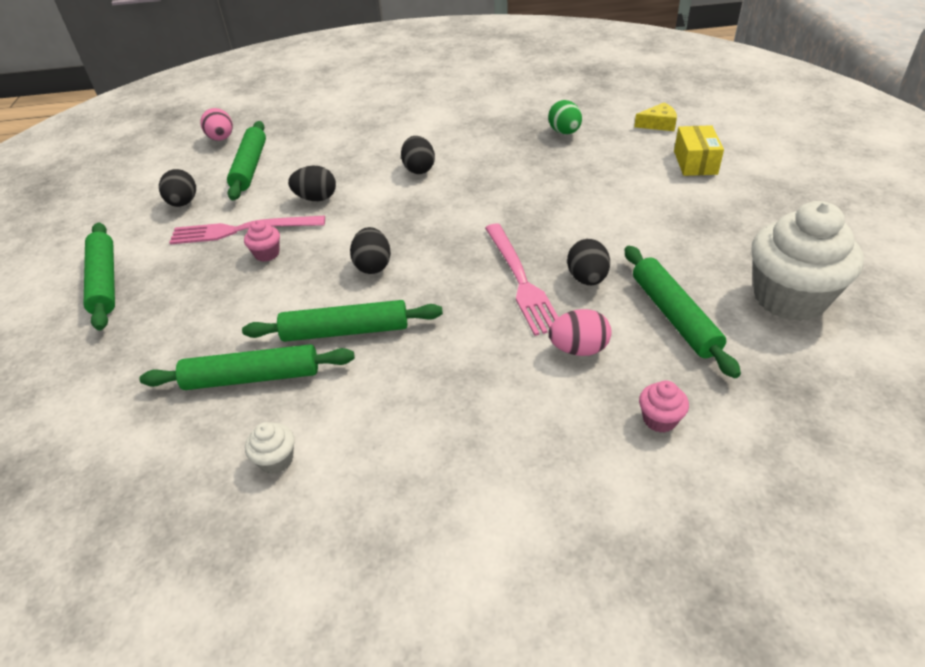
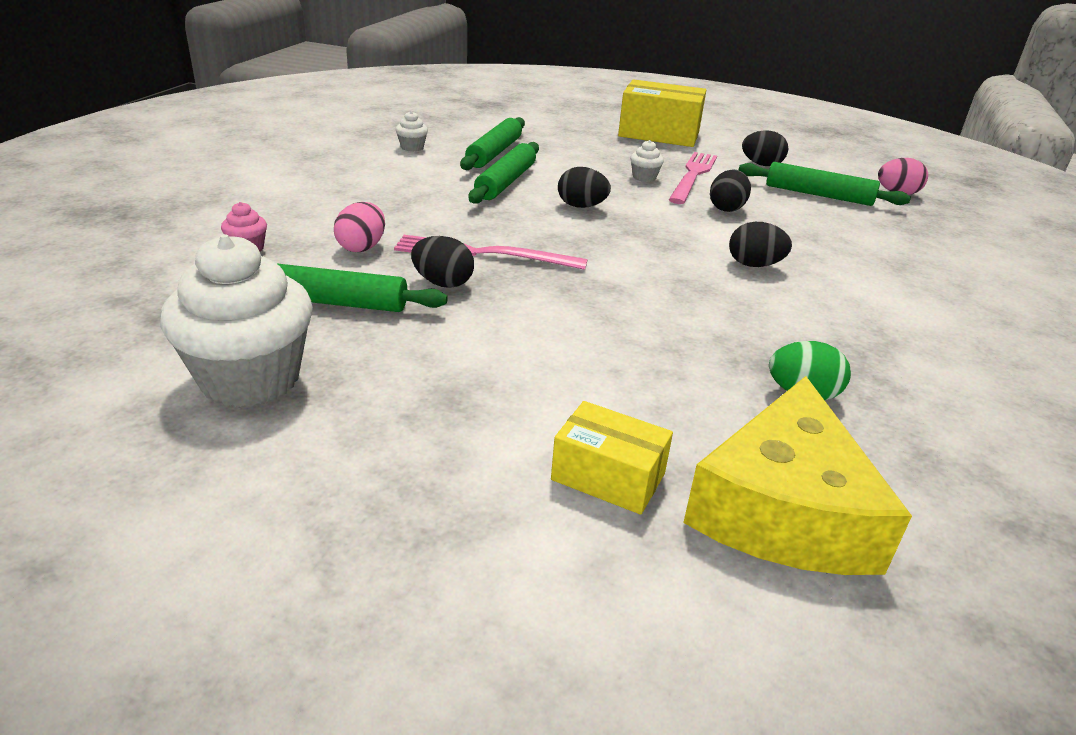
camera: 110 degrees right, 10 degrees down
(105, 281) = (659, 134): green rolling pin -> yellow box
(267, 254) = (644, 177): pink cupcake -> white cupcake
(658, 124) = (783, 509): yellow cheese -> yellow cheese, size x2.39

